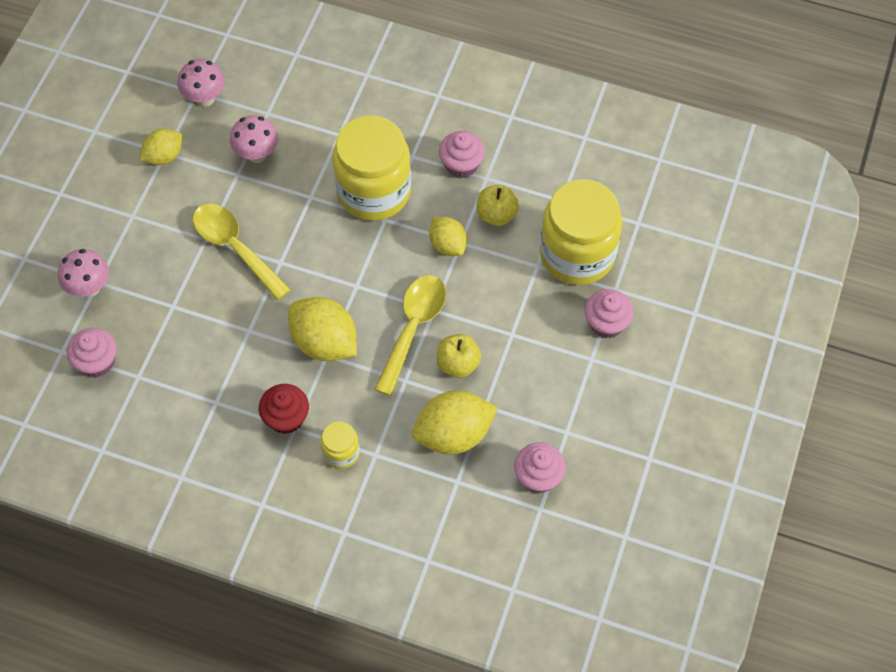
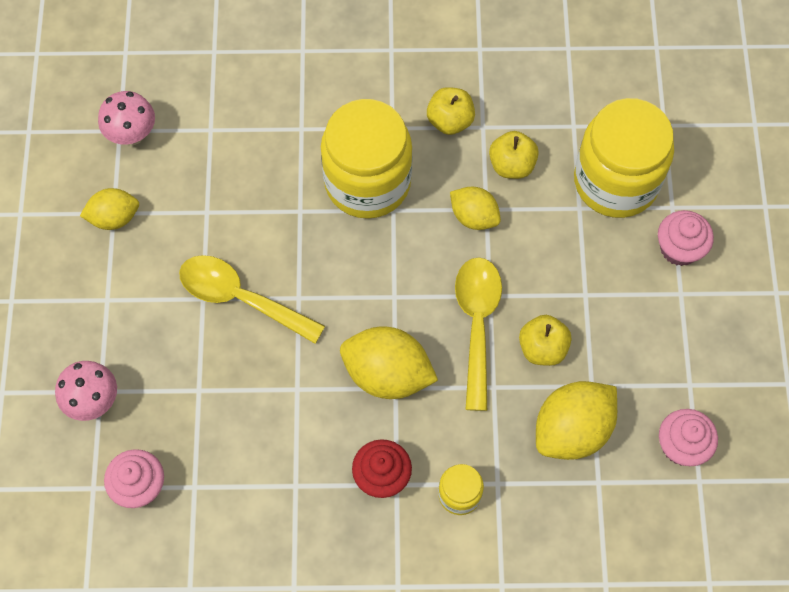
camera: 20 degrees left, 5 degrees up
(164, 156) = (114, 217): yellow lemon -> yellow lemon turned 45 degrees clockwise
(257, 154) = (219, 181): pink mushroom -> none
(461, 165) = (450, 121): pink cupcake -> yellow apple

